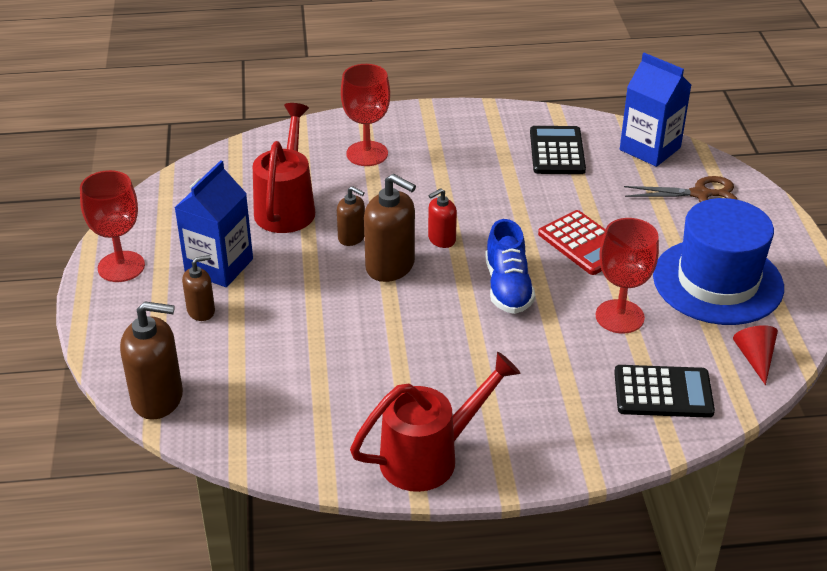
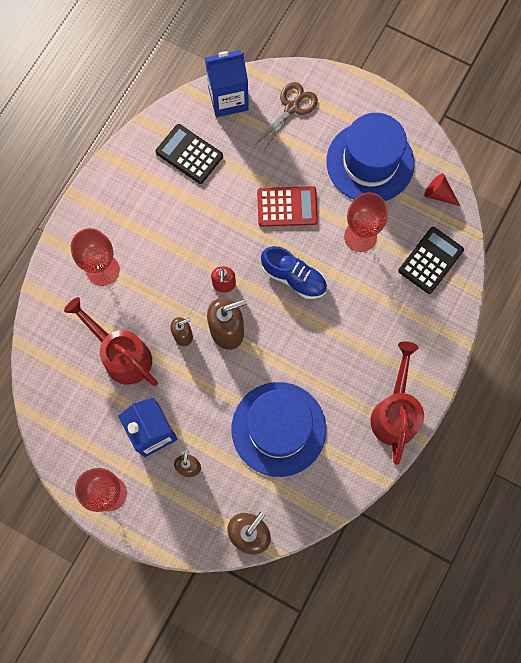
camera: 55 degrees left, 35 degrees up
(311, 361) = (278, 429): none -> blue hat

